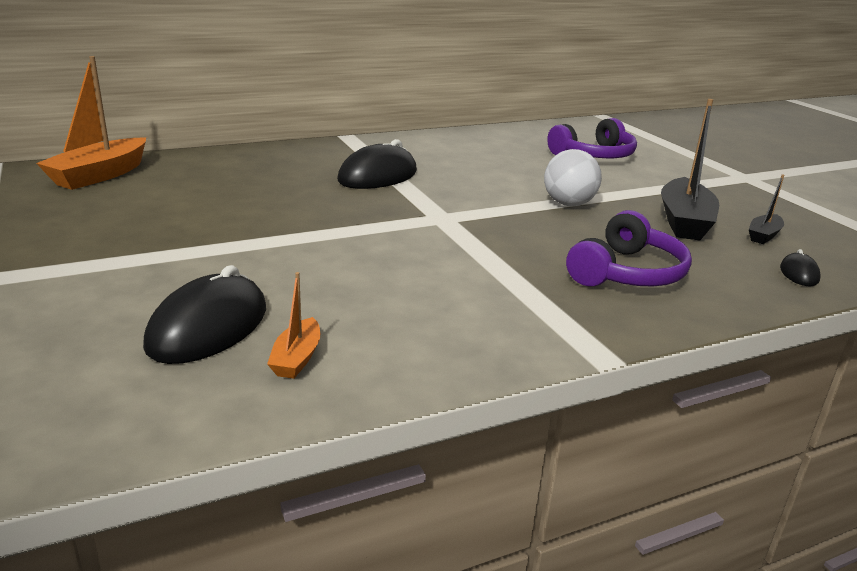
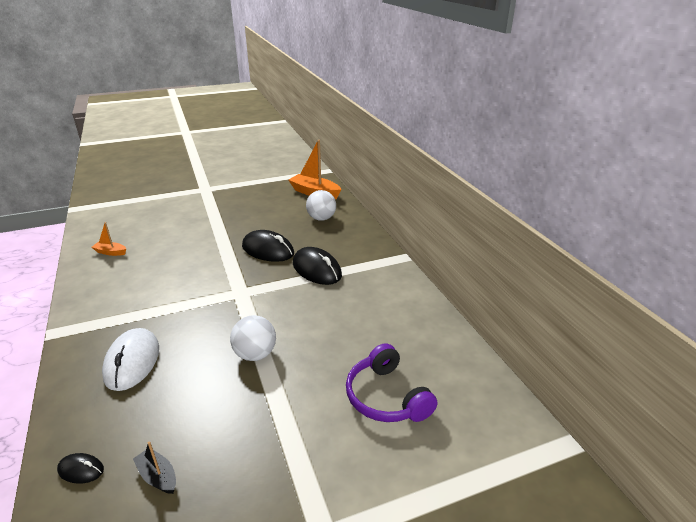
camera: 95 degrees right, 5 degrees up
(208, 327) = (145, 233): black mouse -> black mouse (268, 250)
(214, 172) = (321, 218): none -> white ball
(627, 272) = (132, 362): purple headphones -> white mouse
(684, 222) = (204, 422): black boat -> none

